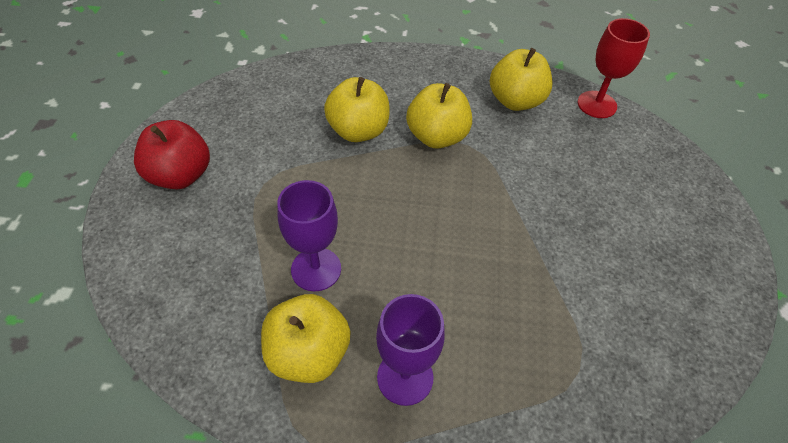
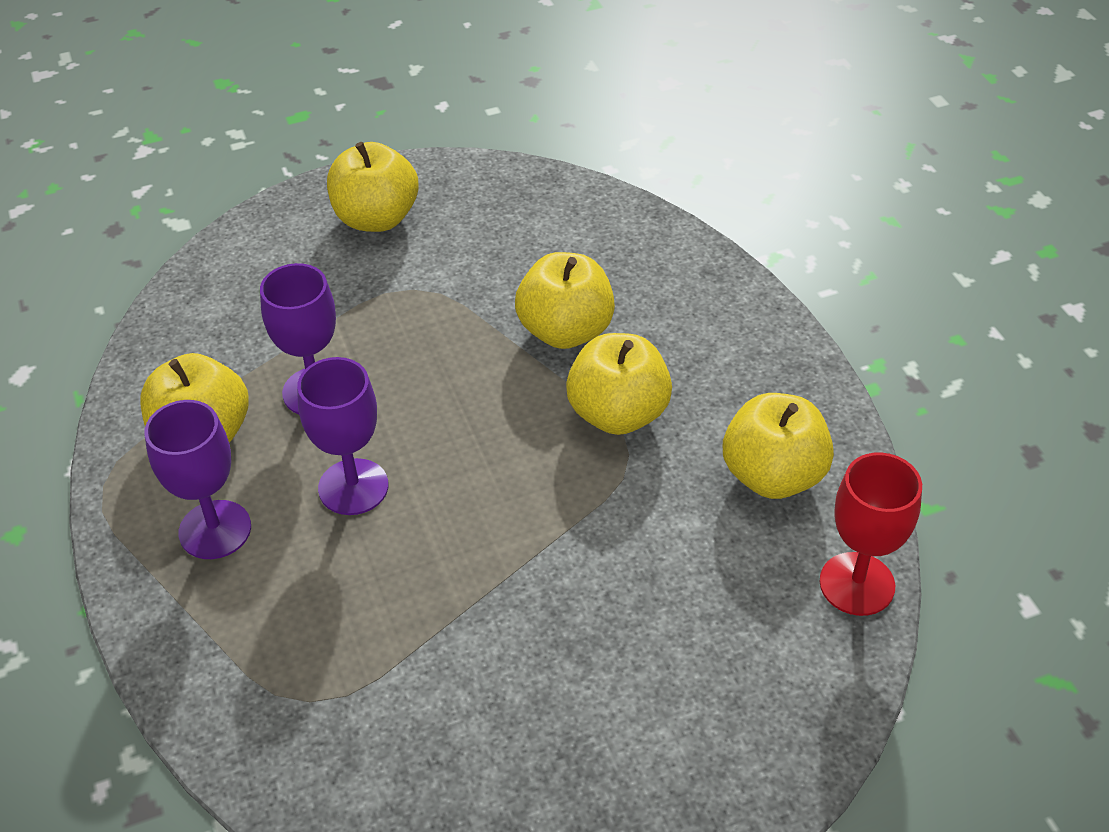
camera: 65 degrees right, 5 degrees down
(180, 175) = (376, 218): red apple -> yellow apple
(415, 280) = (353, 487): none -> purple goblet

